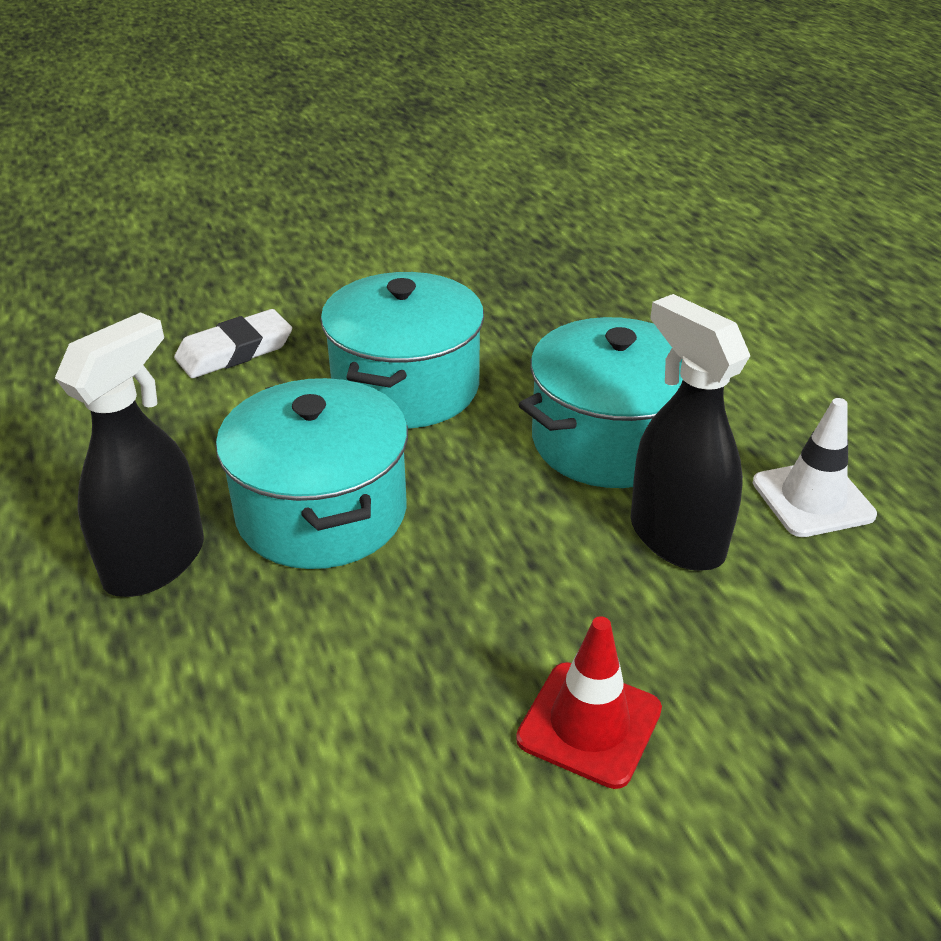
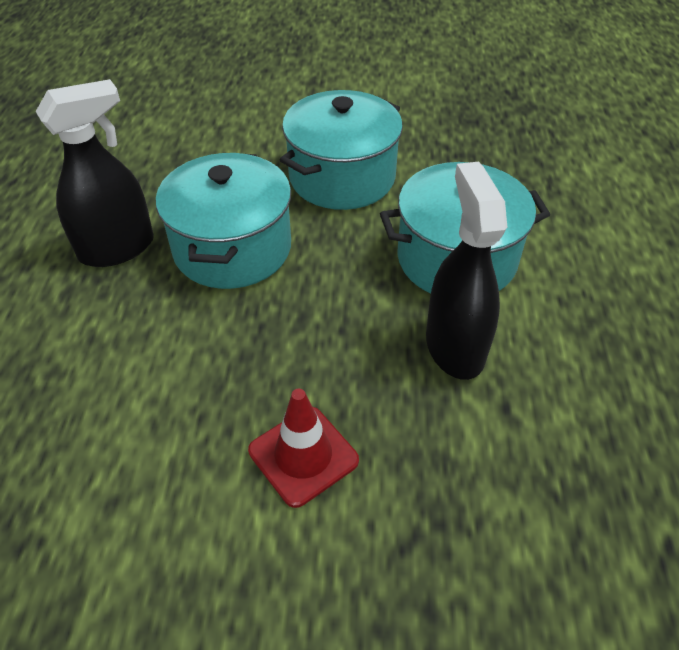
camera: 25 degrees right, 10 degrees up
(235, 351) = (250, 121): white eraser -> none
(812, 499) = (581, 353): white traffic cone -> none

